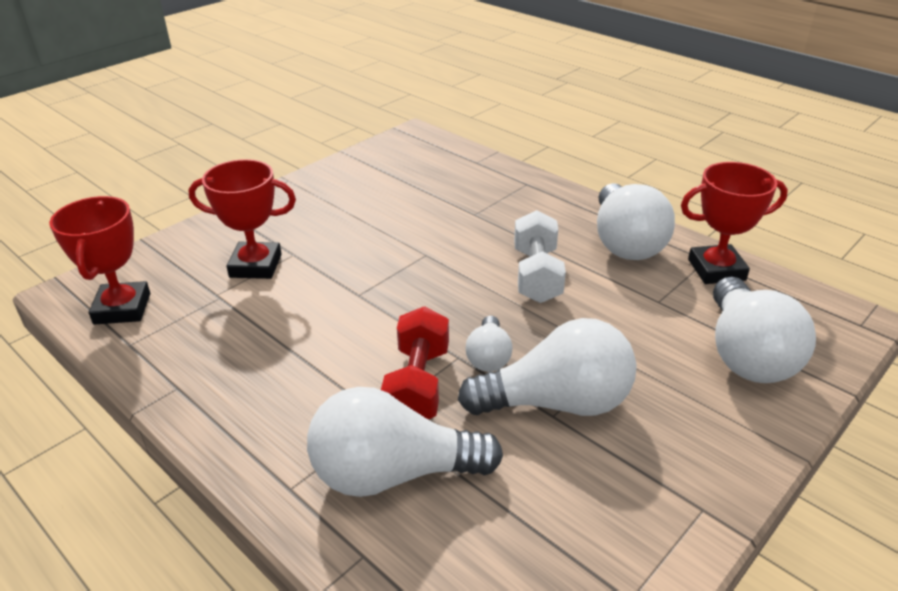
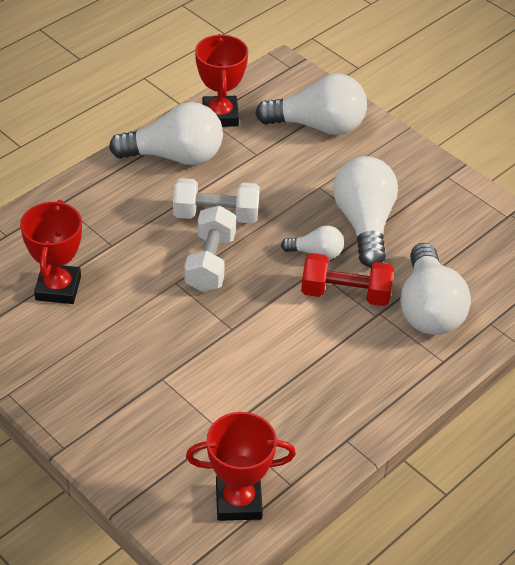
camera: 90 degrees left, 10 degrees up
(256, 266) = (178, 406): red trophy -> red trophy (58, 288)
(459, 275) = (210, 262): none -> white dumbbell

